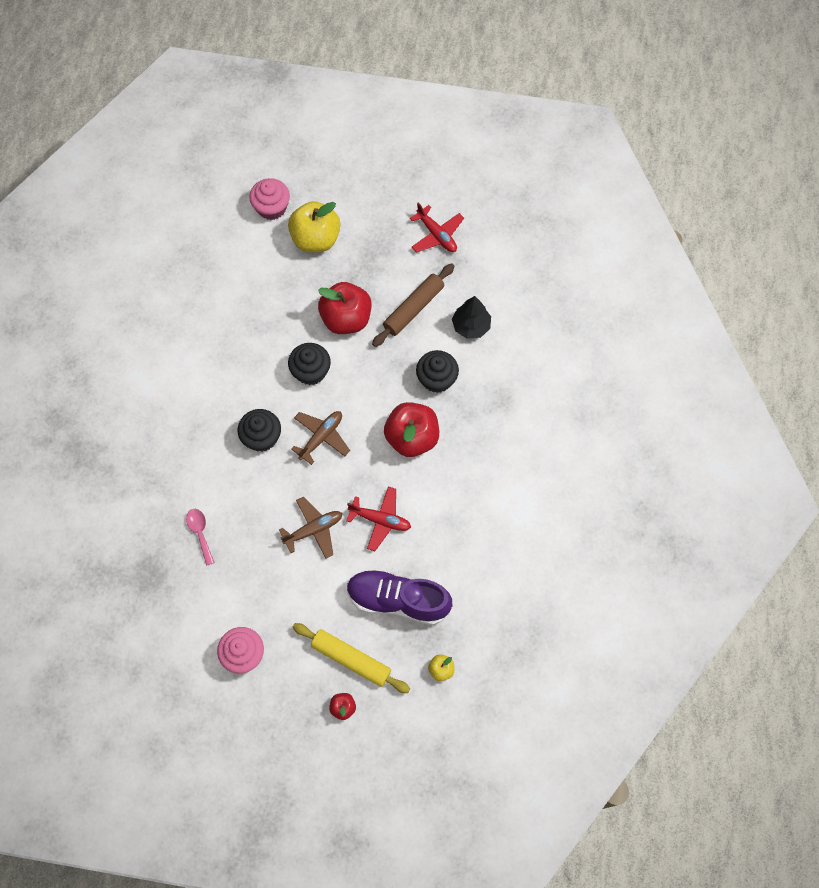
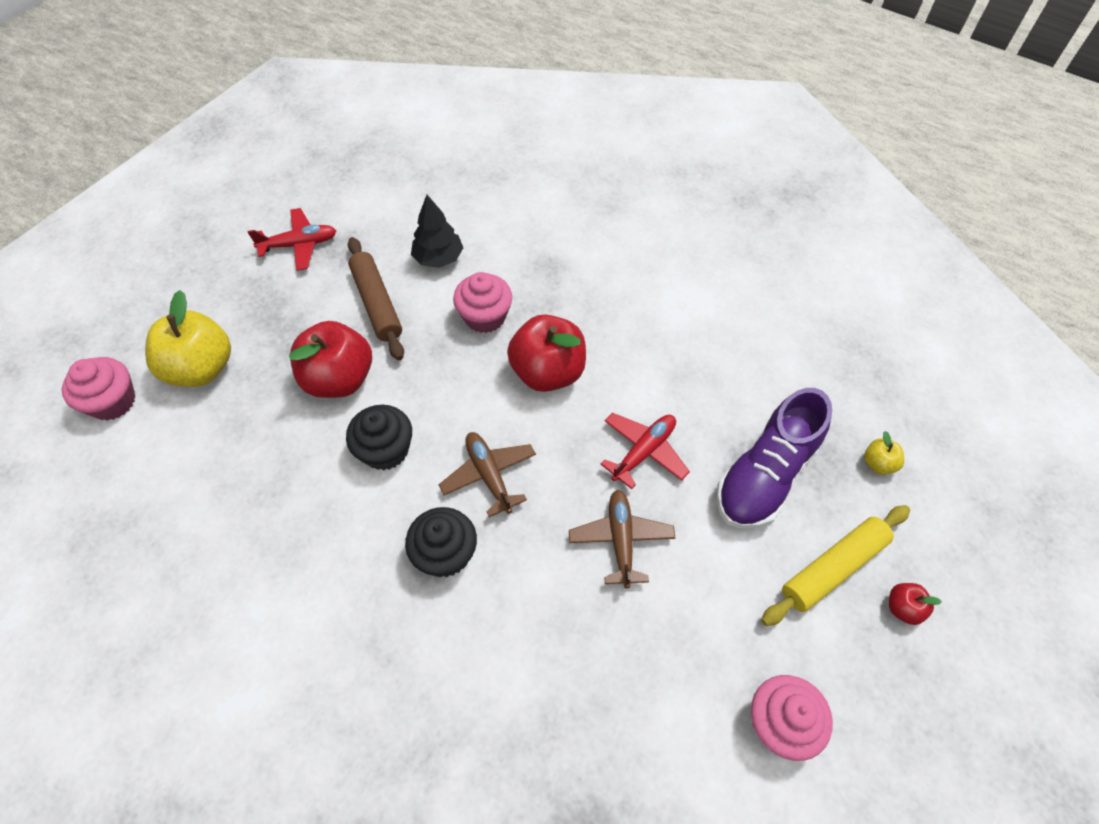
camera: 65 degrees left, 10 degrees down
(200, 533) = (552, 710): pink spoon -> none
(436, 379) = (485, 317): black cupcake -> pink cupcake

